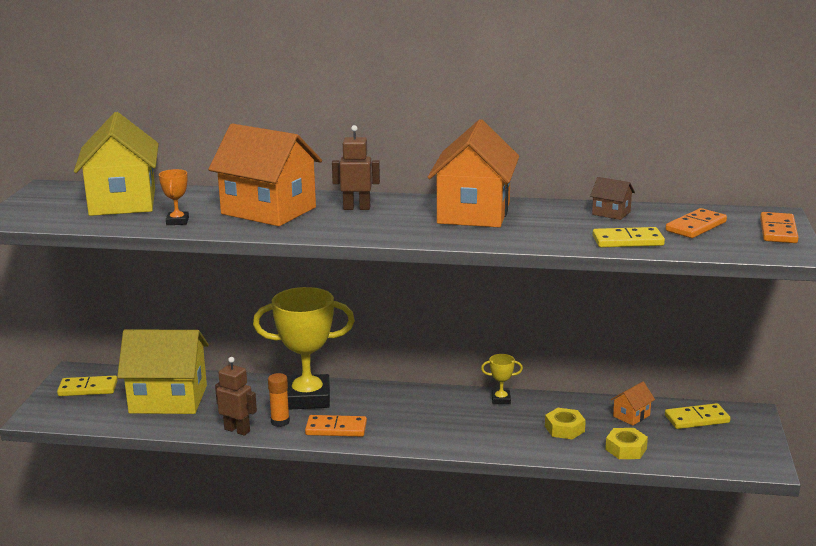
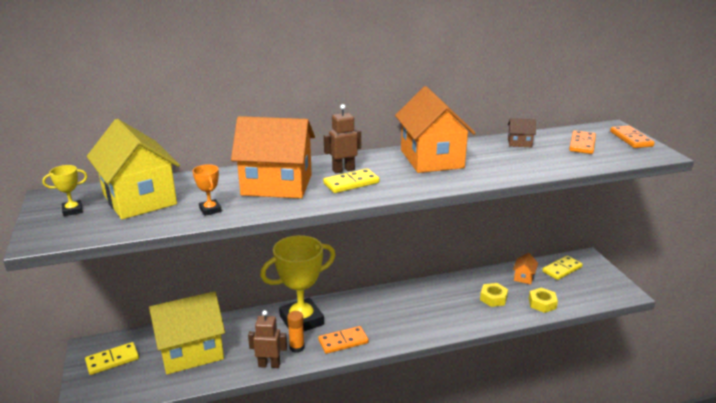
camera: 25 degrees left, 5 degrees up
(501, 399) = (435, 286): yellow trophy -> yellow trophy (72, 210)
(627, 241) = (557, 163): yellow domino -> yellow domino (351, 183)

